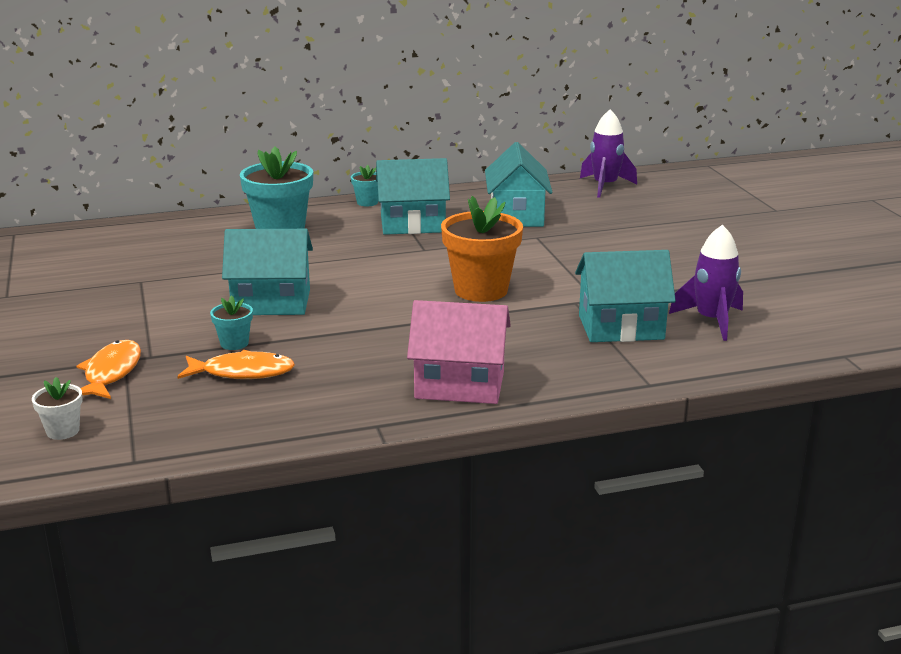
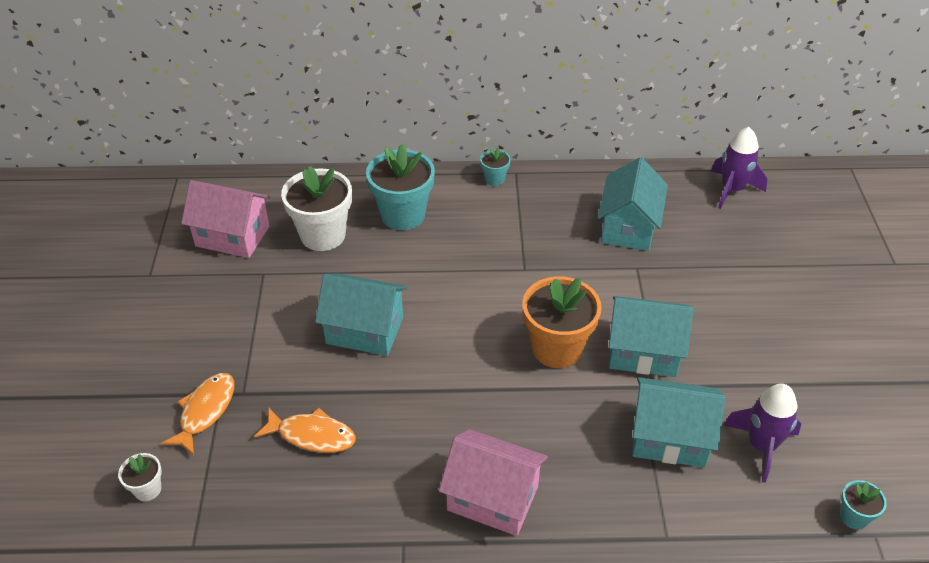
camera: 15 degrees right, 20 degrees up
(95, 262) = (232, 236): none -> pink house
(198, 252) = (323, 235): none -> white flower pot
(234, 343) = (316, 389): turquoise flower pot -> turquoise flower pot (853, 517)
(412, 224) = (526, 224): turquoise house -> turquoise house (643, 352)

